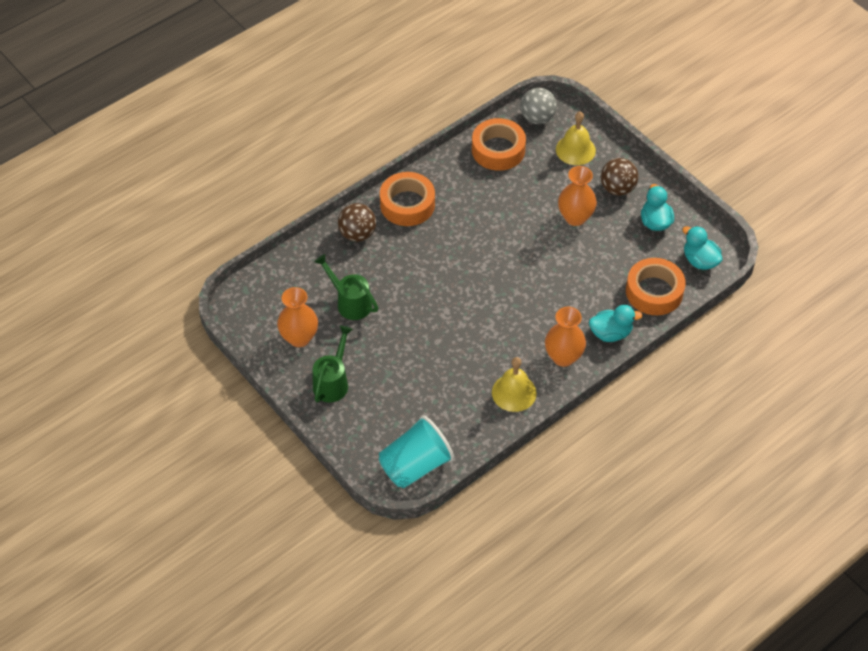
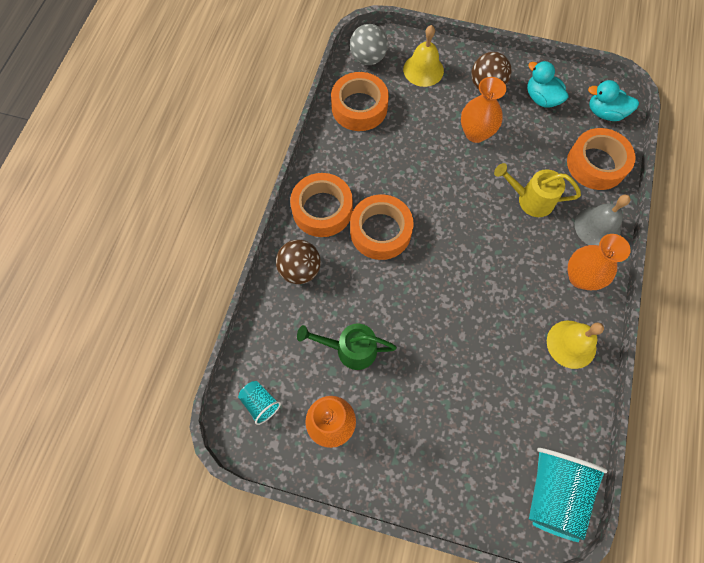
camera: 35 degrees left, 15 degrees up
(262, 298) = (260, 403): none -> turquoise cup
(333, 382) = (402, 452): green watering can -> none
(438, 242) = (380, 231): none -> orange tape
(574, 285) = (530, 199): none -> yellow watering can
(610, 333) = (597, 227): turquoise duck -> grey bell

